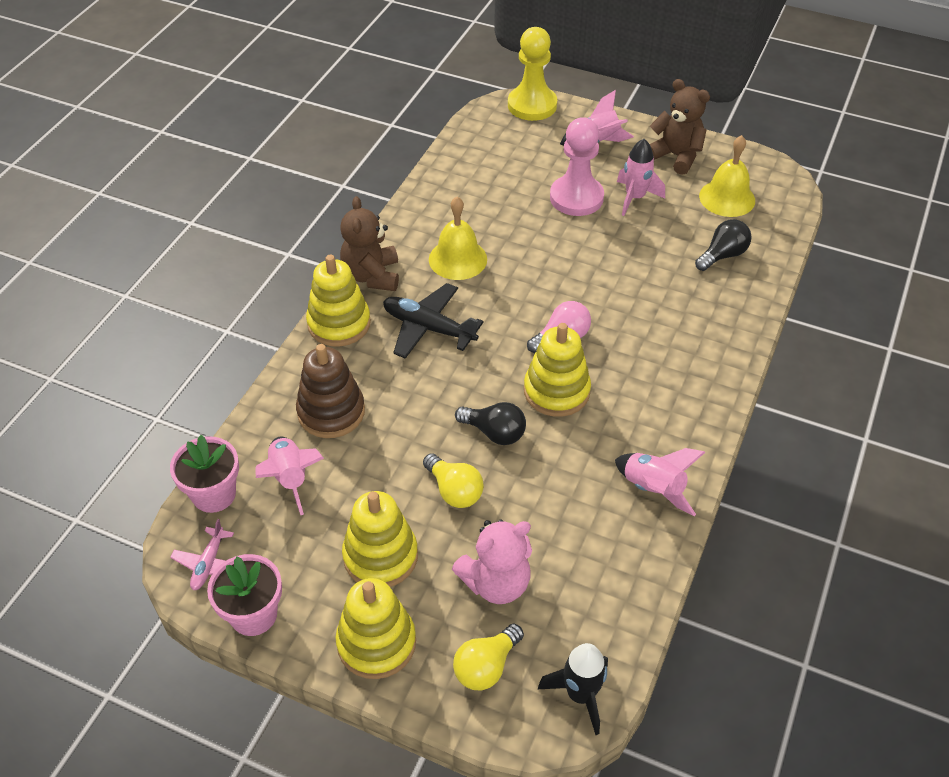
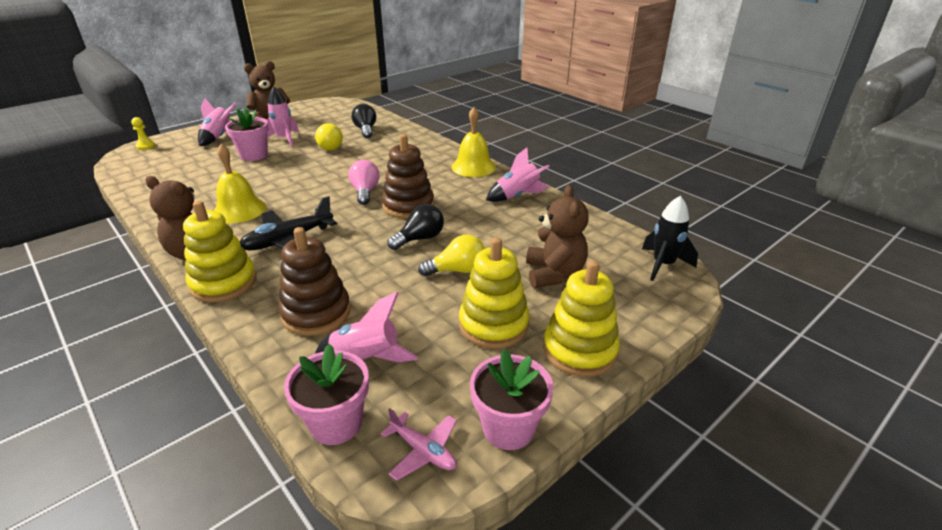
camera: 65 degrees left, 15 degrees down
(486, 666) = (625, 298): yellow light bulb -> yellow light bulb (329, 147)
(496, 583) = (554, 274): pink teddy bear -> brown teddy bear
(532, 105) = (146, 146): yellow pawn -> yellow pawn, size x0.43
(556, 391) = (408, 206): yellow stacking toy -> brown stacking toy
(576, 198) = (254, 155): pink pawn -> pink flower pot
(727, 198) = (325, 117): yellow bell -> yellow bell (473, 167)

